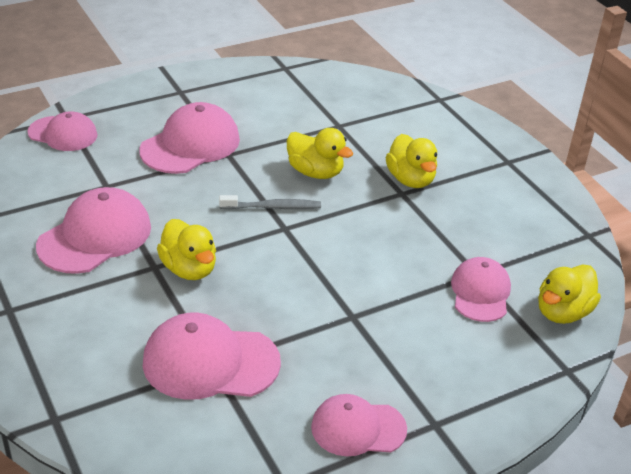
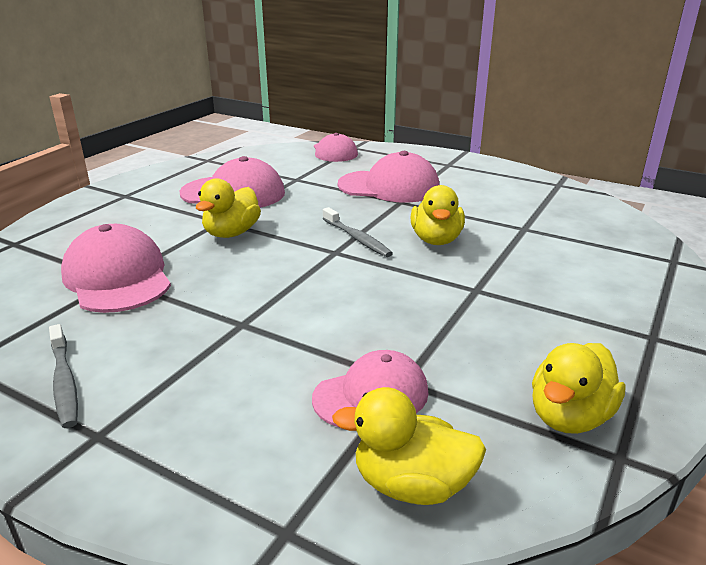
camera: 60 degrees right, 10 degrees down
(358, 428) = (64, 382): pink cap -> grey toothbrush
(410, 179) = (506, 287): yellow duck -> yellow duck (569, 416)

